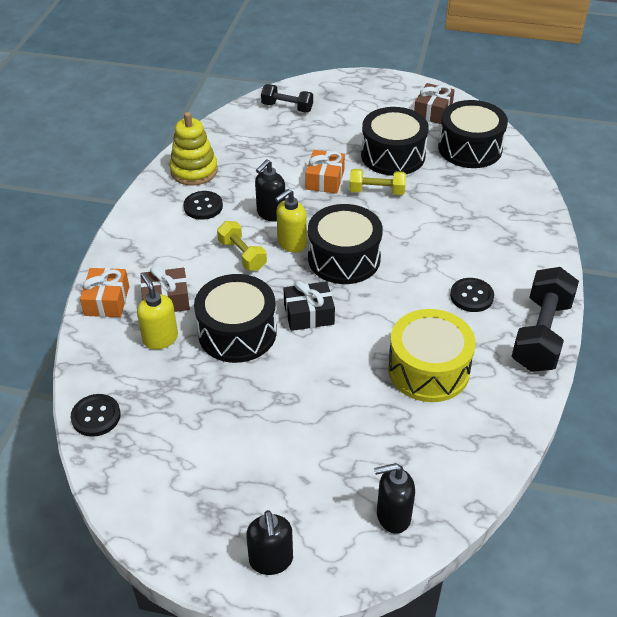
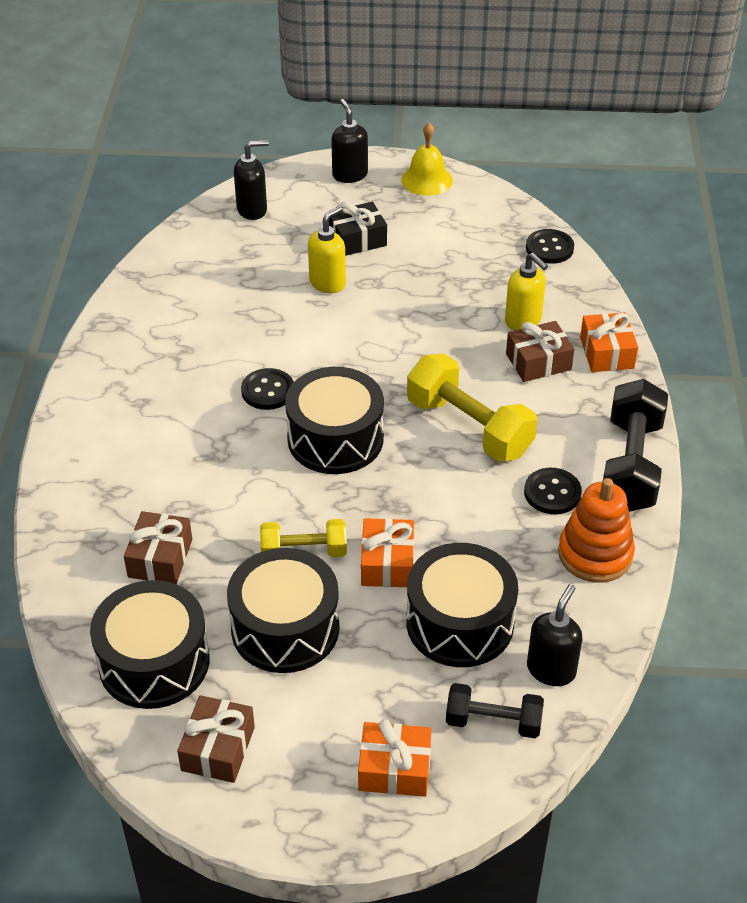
camera: 170 degrees right, 0 degrees up
(183, 537) = (427, 180): none -> yellow bell
(194, 171) = (595, 554): yellow stacking toy -> orange stacking toy
(237, 332) = (440, 336): black drum -> black drum (460, 622)
(242, 255) = (469, 427): yellow dumbbell -> yellow dumbbell, size x1.70
(271, 214) = (451, 493): black soap dispenser -> black soap dispenser (551, 669)
(291, 244) = (409, 451): yellow soap dispenser -> yellow soap dispenser (328, 283)
(309, 314) = (364, 365): black gift -> black gift (357, 239)
(343, 96) = (394, 769): none -> orange gift
(428, 369) = (222, 324): yellow drum -> none
(470, 197) = (160, 558): none -> brown gift
(471, 296) = (169, 408): black button -> black button (267, 391)
(541, 334) = (91, 373): black dumbbell -> black dumbbell (631, 465)

